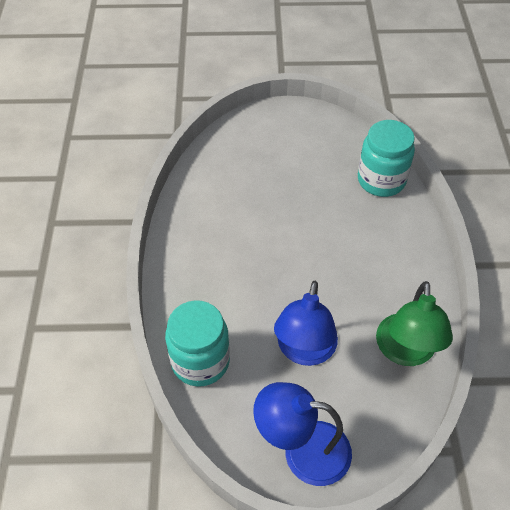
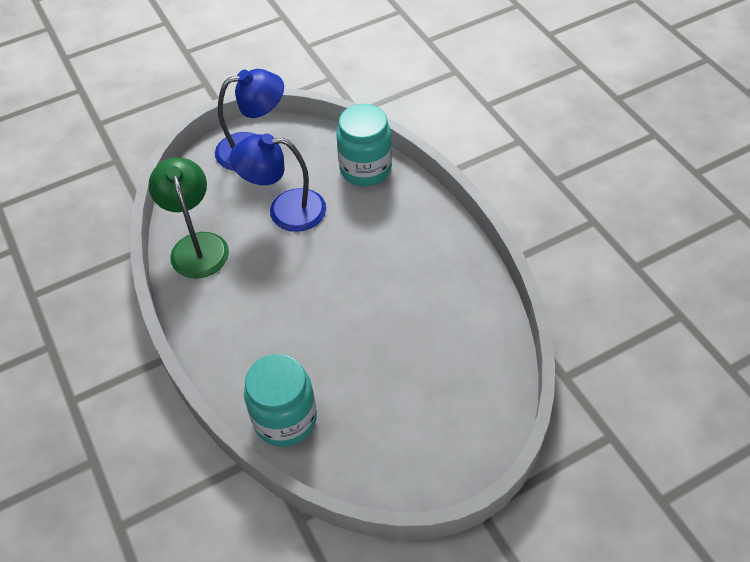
camera: 155 degrees right, 0 degrees up
(304, 351) = (285, 210): blue lamp -> blue lamp turned 75 degrees counterclockwise

